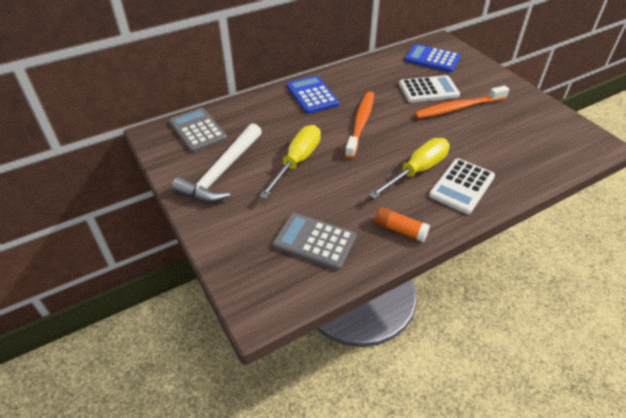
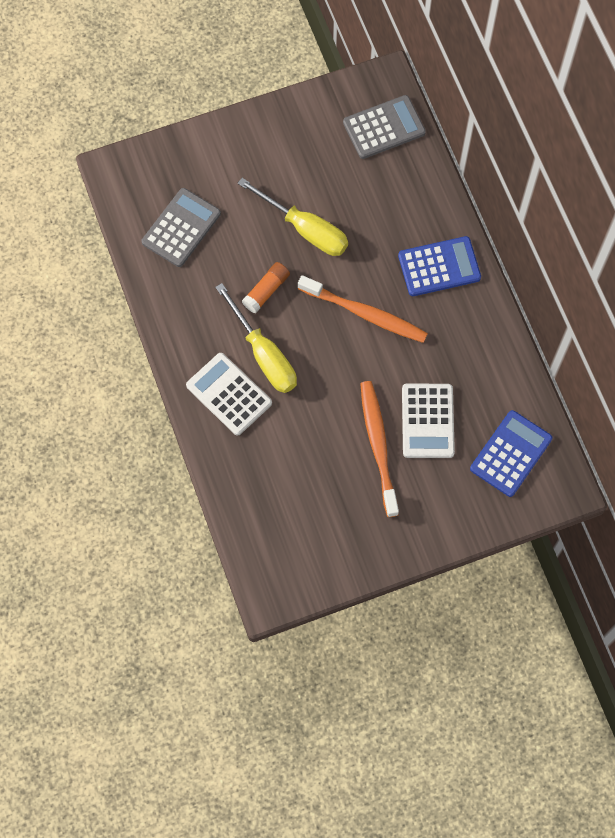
camera: 100 degrees right, 25 degrees up
(222, 172) = (301, 150): white hammer -> none
(400, 230) = (179, 311): orange glue stick -> orange glue stick (266, 291)

